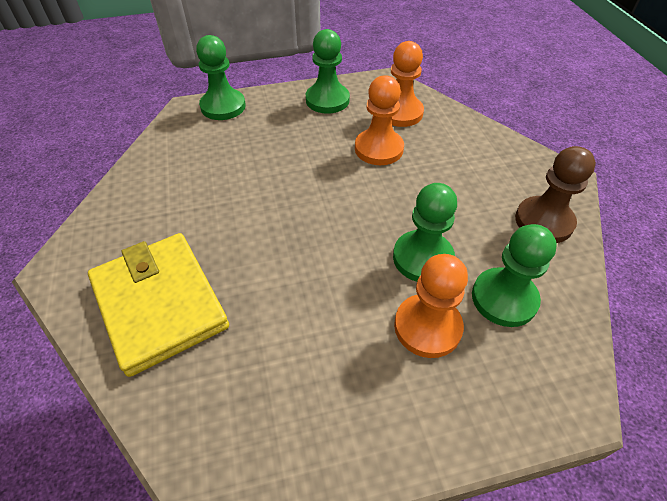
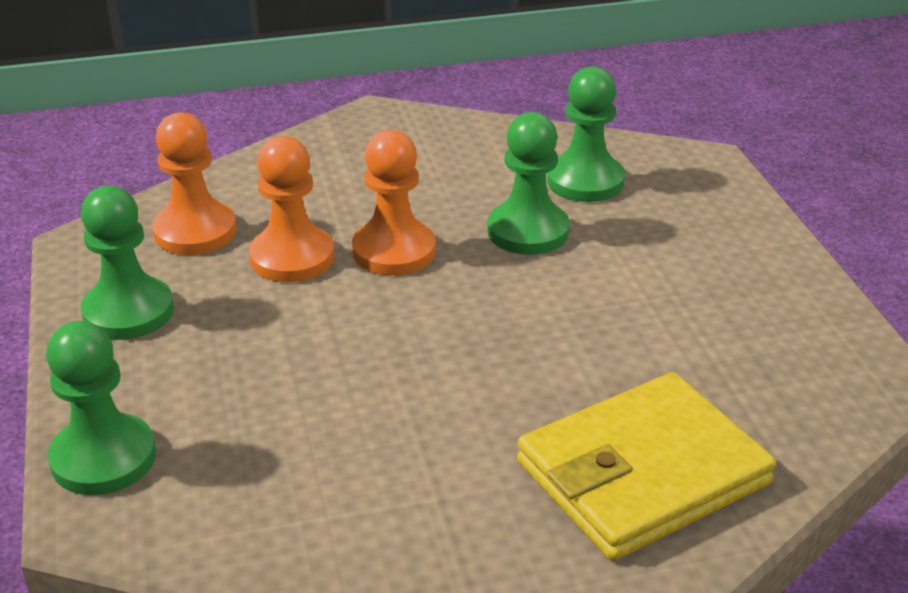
camera: 90 degrees left, 15 degrees down
(427, 327) = (635, 235): orange pawn -> orange pawn (394, 251)
(544, 221) = (460, 140): brown pawn -> none

